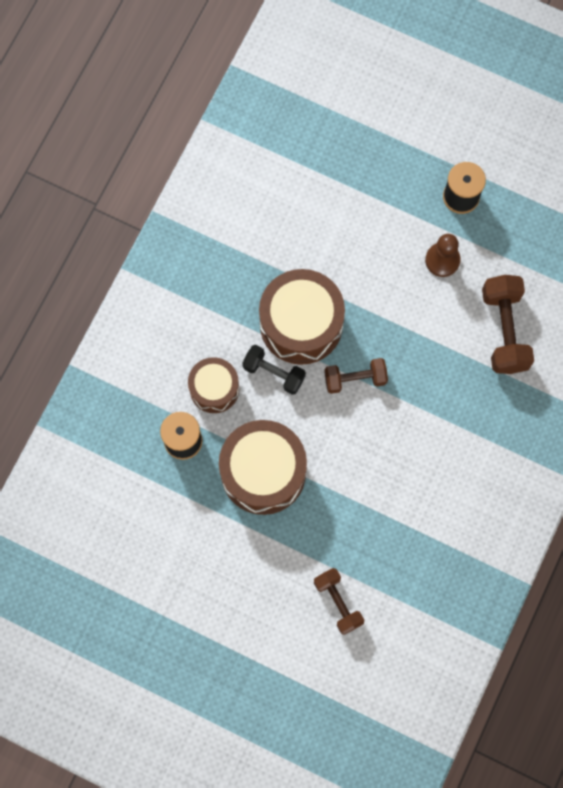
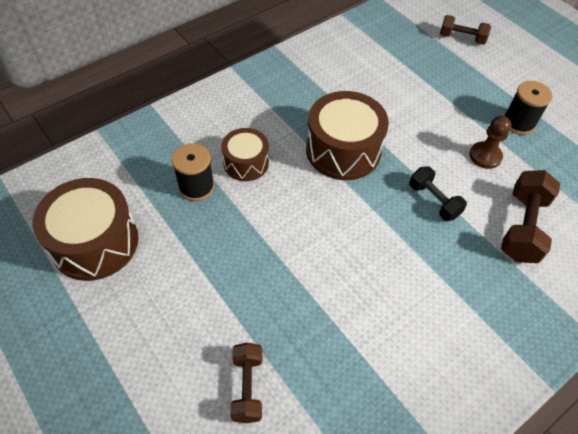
camera: 25 degrees right, 20 degrees down
(263, 472) = (247, 239): brown drum -> brown drum (95, 242)
(274, 373) = (301, 173): black dumbbell -> black dumbbell (433, 201)
(355, 379) = (368, 206): brown dumbbell -> brown dumbbell (461, 38)

